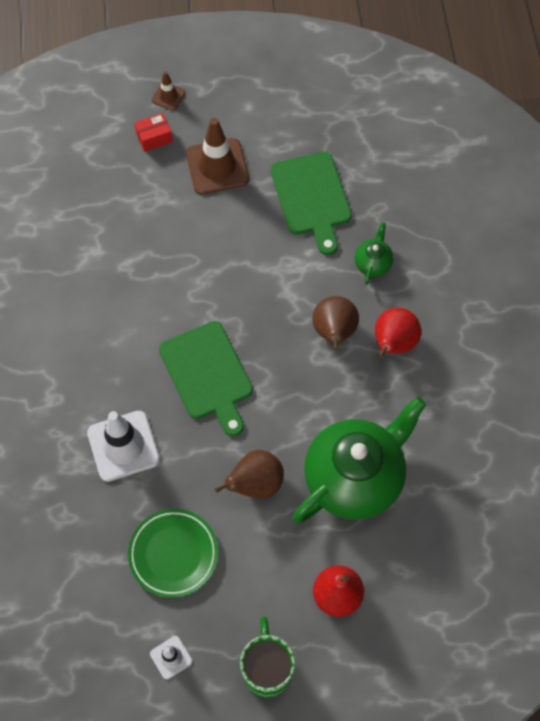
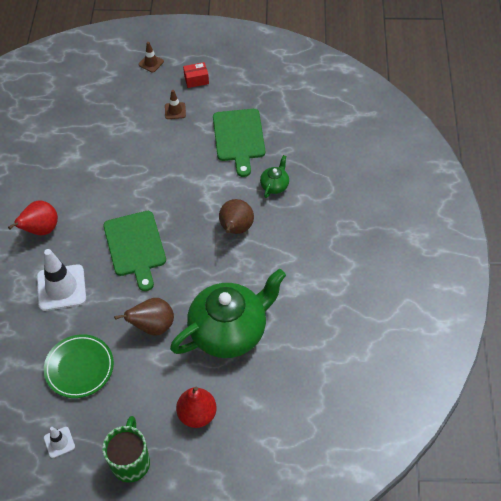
camera: 10 degrees right, 10 degrees down
(154, 138) = (135, 88): red box -> red box (196, 80)
(217, 166) = (175, 111): brown traffic cone -> brown traffic cone, size x0.50
(393, 344) = (278, 242): red pear -> red pear (41, 230)

